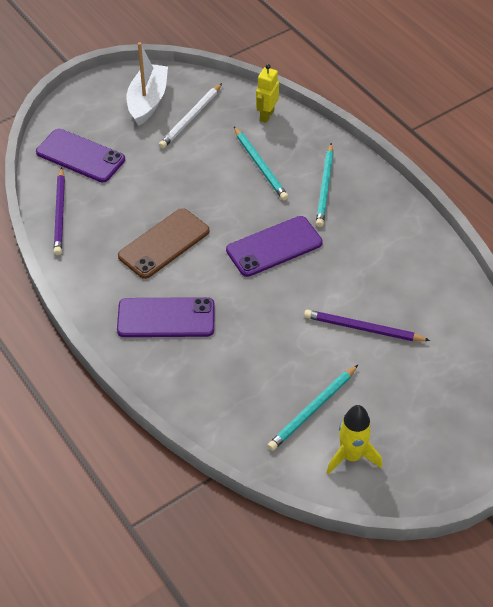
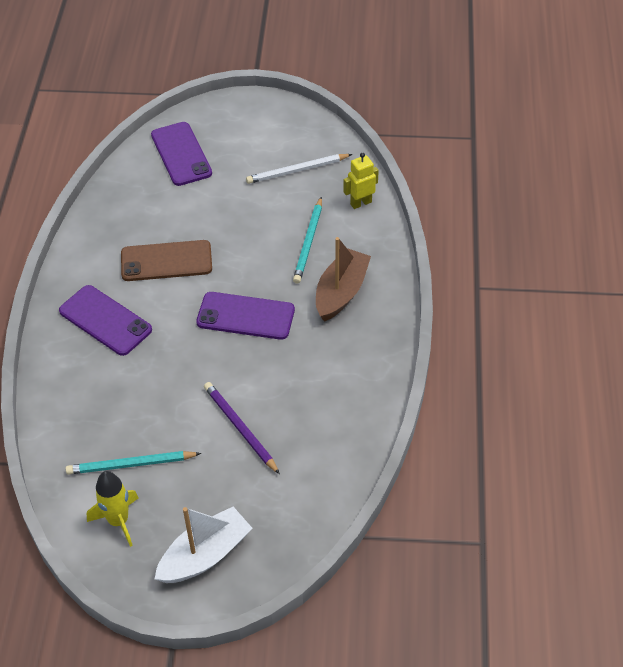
camera: 40 degrees right, 0 degrees up
(60, 213) = (119, 191): purple pencil -> none
(148, 101) = (279, 137): white boat -> white boat (205, 555)
(325, 187) = (341, 292): turquoise pencil -> brown boat

